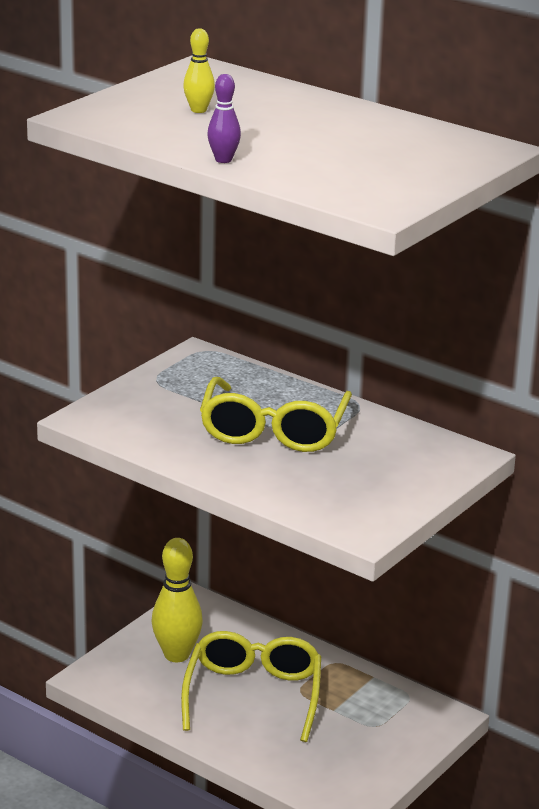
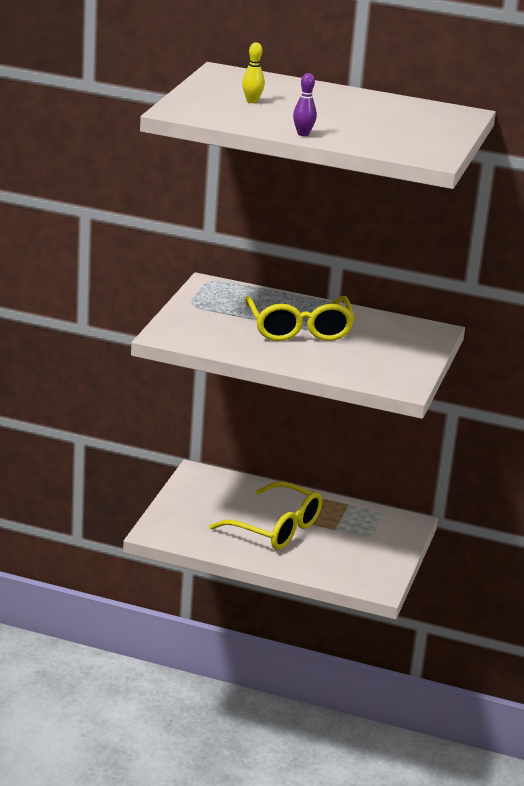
camera: 20 degrees left, 0 degrees up
(176, 655) = (206, 509): yellow bowling pin -> none
(253, 696) = (275, 528): yellow glasses -> yellow glasses turned 135 degrees clockwise

